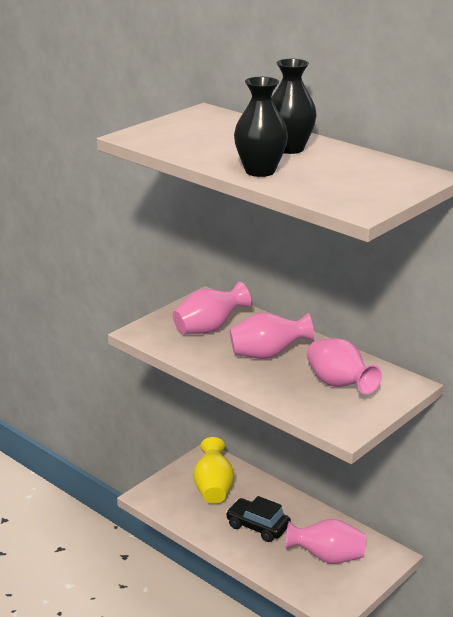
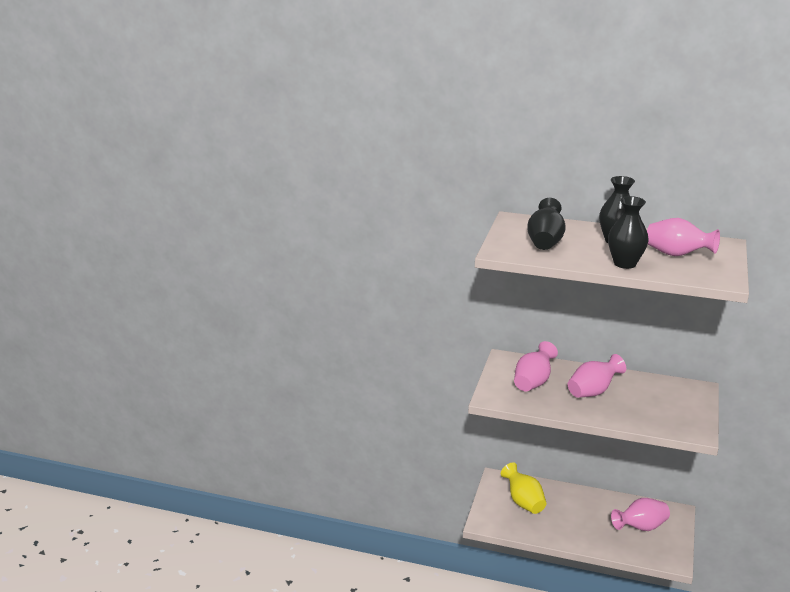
camera: 25 degrees left, 0 degrees up
(202, 136) = (545, 242): none -> black vase
(258, 526) = (578, 520): black car -> none
(339, 385) = (660, 401): pink vase -> pink vase (677, 255)

